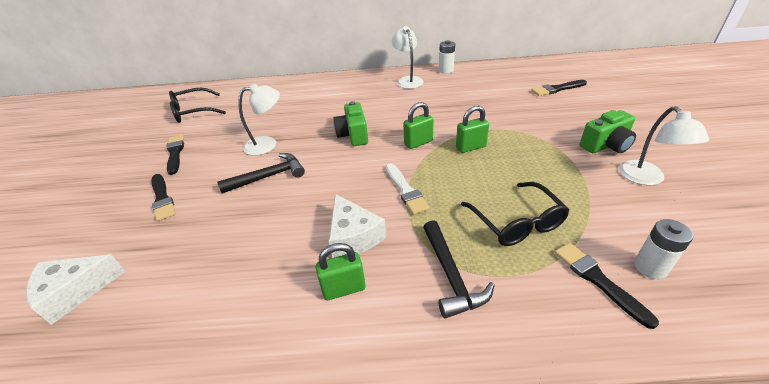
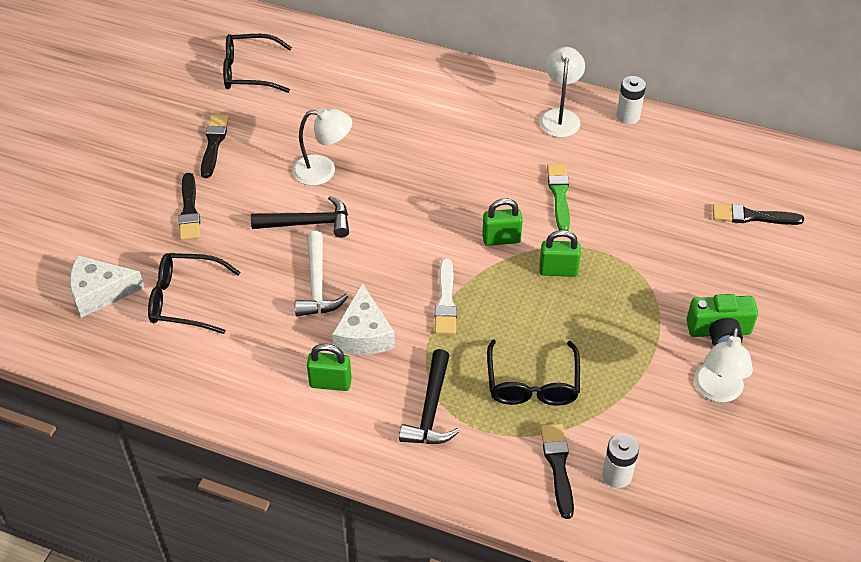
camera: 20 degrees right, 10 degrees up
(170, 267) = (185, 300): none -> black glasses
(294, 214) = (317, 284): none -> white hammer
(353, 135) = (431, 195): green camera -> none
(437, 111) = (559, 194): none -> green brush

